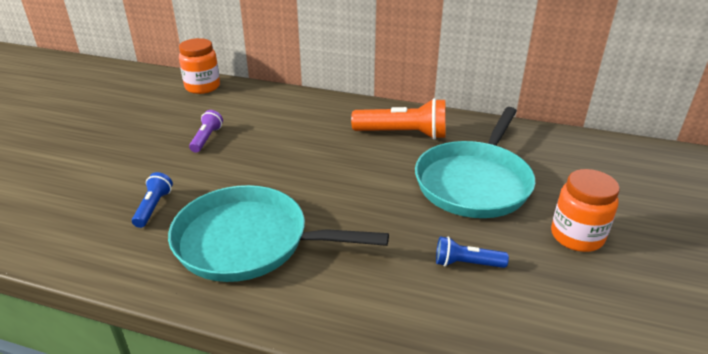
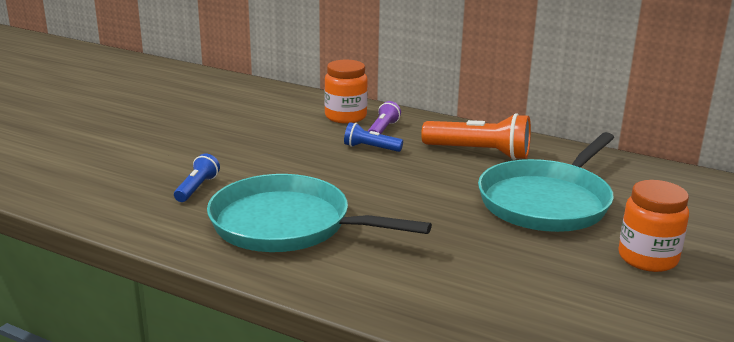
camera: 10 degrees right, 10 degrees down
(202, 87) = (268, 93): orange jar -> orange jar (345, 117)
(206, 138) = (262, 137): purple flashlight -> purple flashlight (383, 130)
(466, 263) = (513, 267): blue flashlight -> blue flashlight (370, 148)

